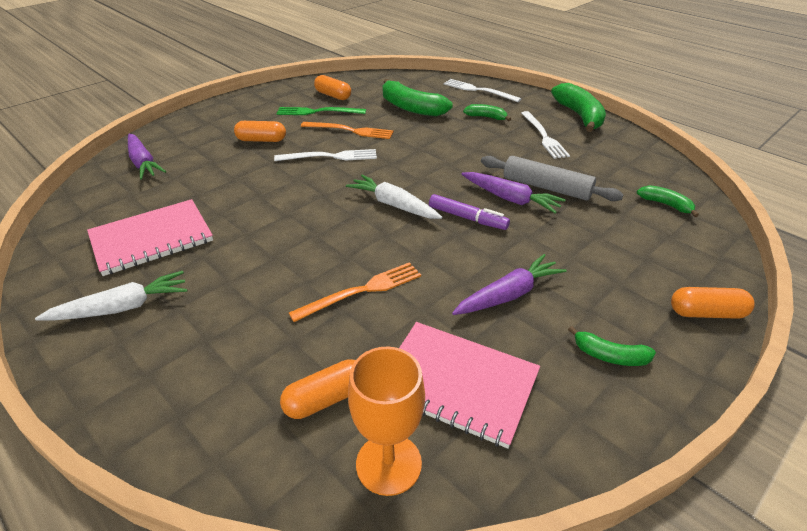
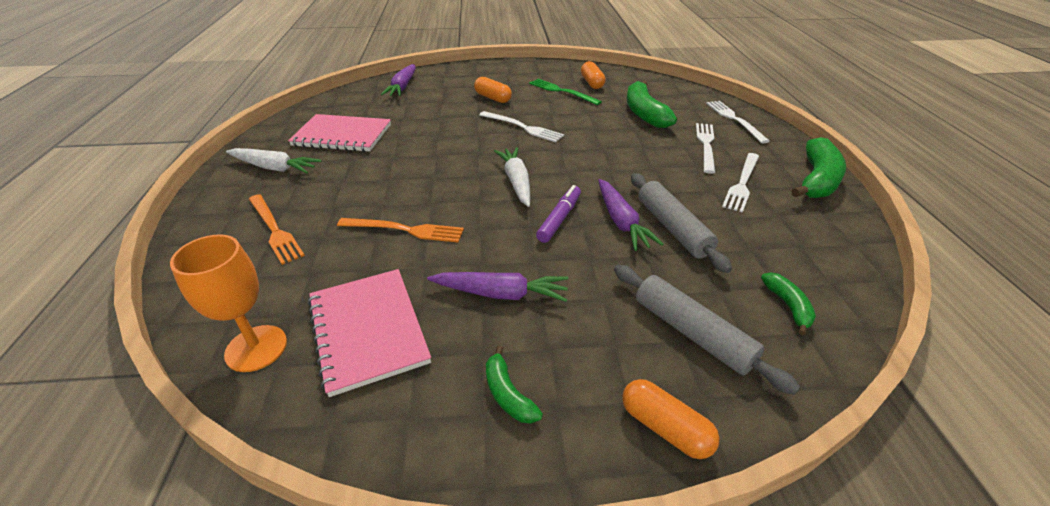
camera: 40 degrees right, 0 degrees up
(326, 399) = (286, 284): orange capsule -> none
(350, 131) = (566, 114): orange fork -> orange fork (274, 230)
(467, 218) = (559, 219): purple marker -> purple marker turned 135 degrees counterclockwise
(486, 117) = (706, 145): green banana -> white fork
(645, 249) = (692, 333): none -> grey rolling pin

